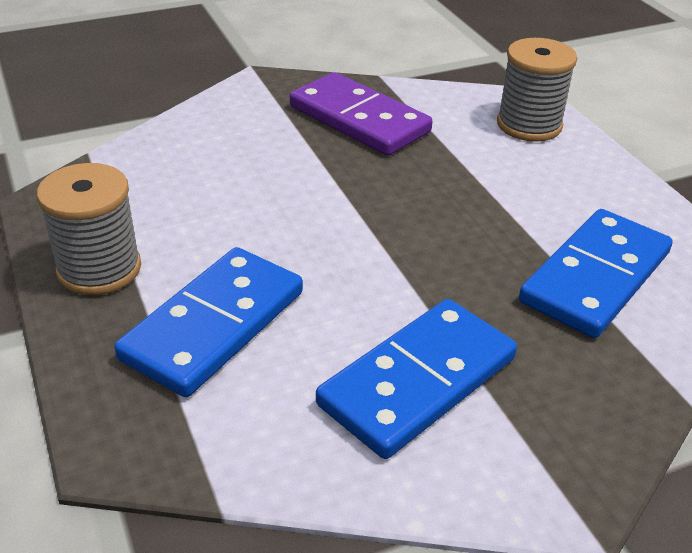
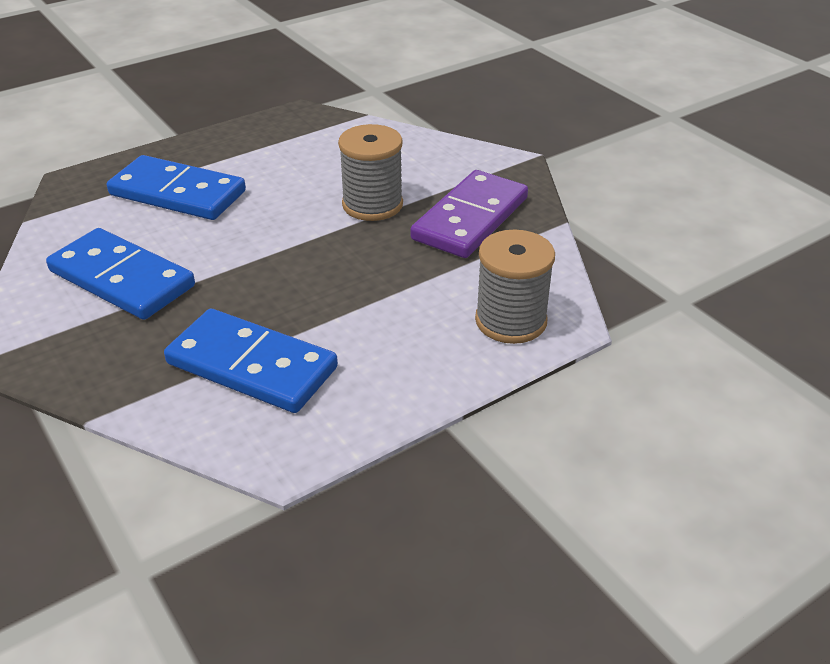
camera: 80 degrees right, 0 degrees up
(99, 269) = (231, 145): grey spool -> grey spool (372, 205)

